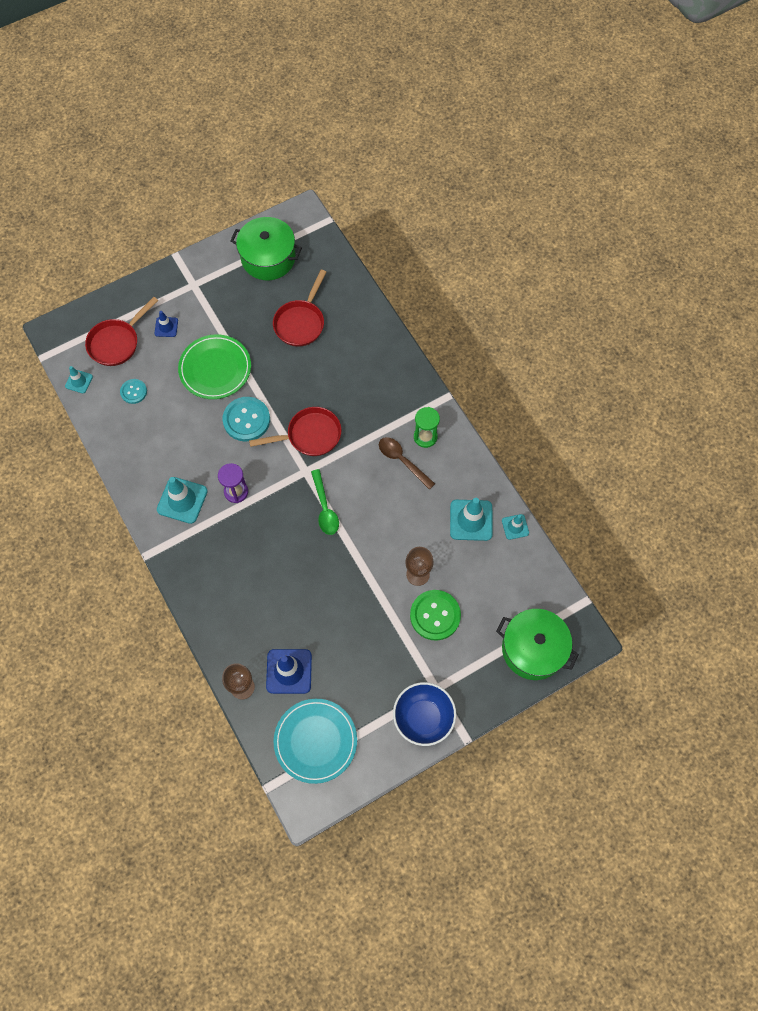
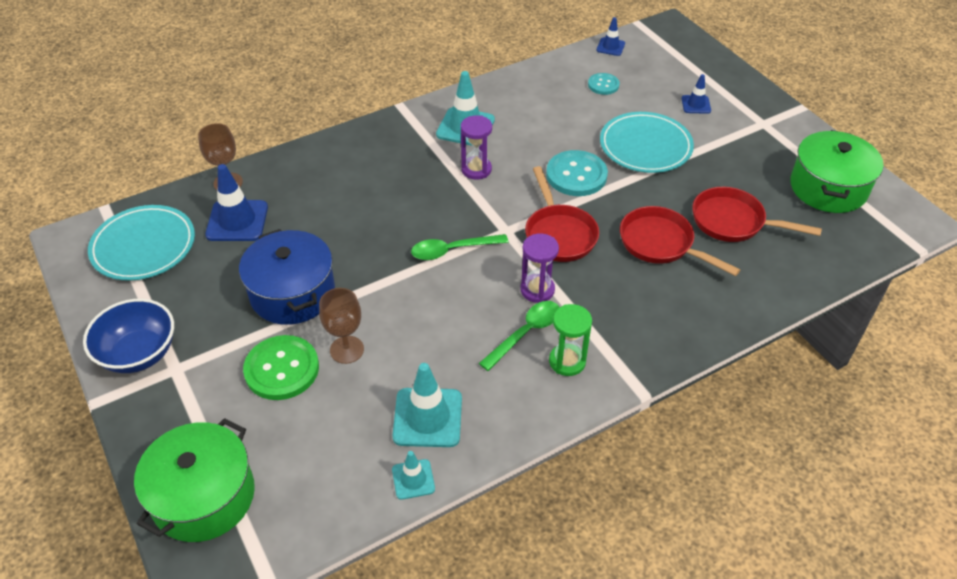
camera: 90 degrees right, 20 degrees down
(79, 381) = (610, 47): turquoise traffic cone -> blue traffic cone
(117, 342) = (666, 69): red pan -> red pan (661, 244)
(215, 369) = (645, 146): green plate -> turquoise plate
(364, 452) = (537, 290): none -> purple hourglass
(366, 617) = (292, 293): none -> blue pot
(402, 461) = (525, 333): brown spoon -> green spoon

